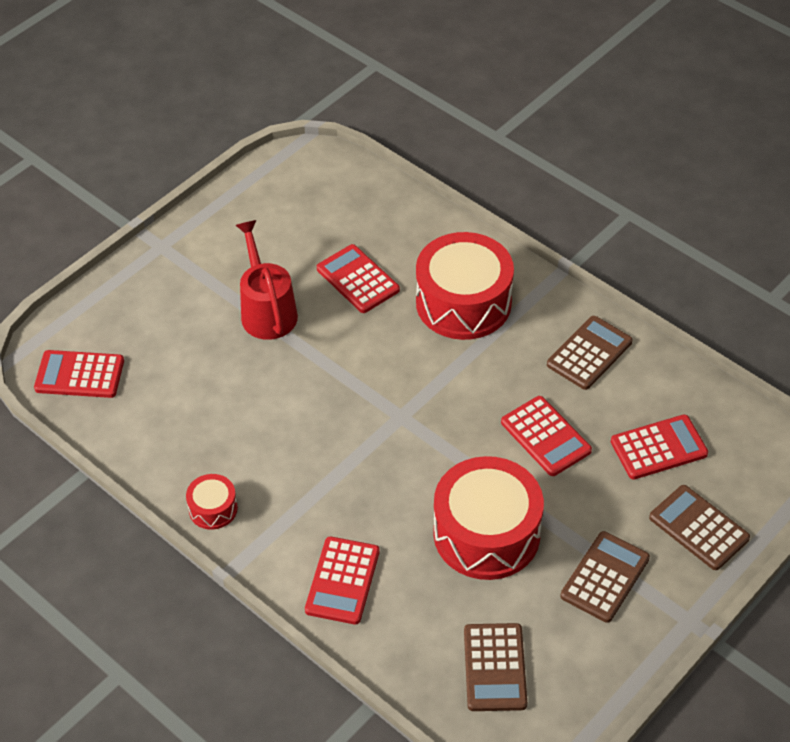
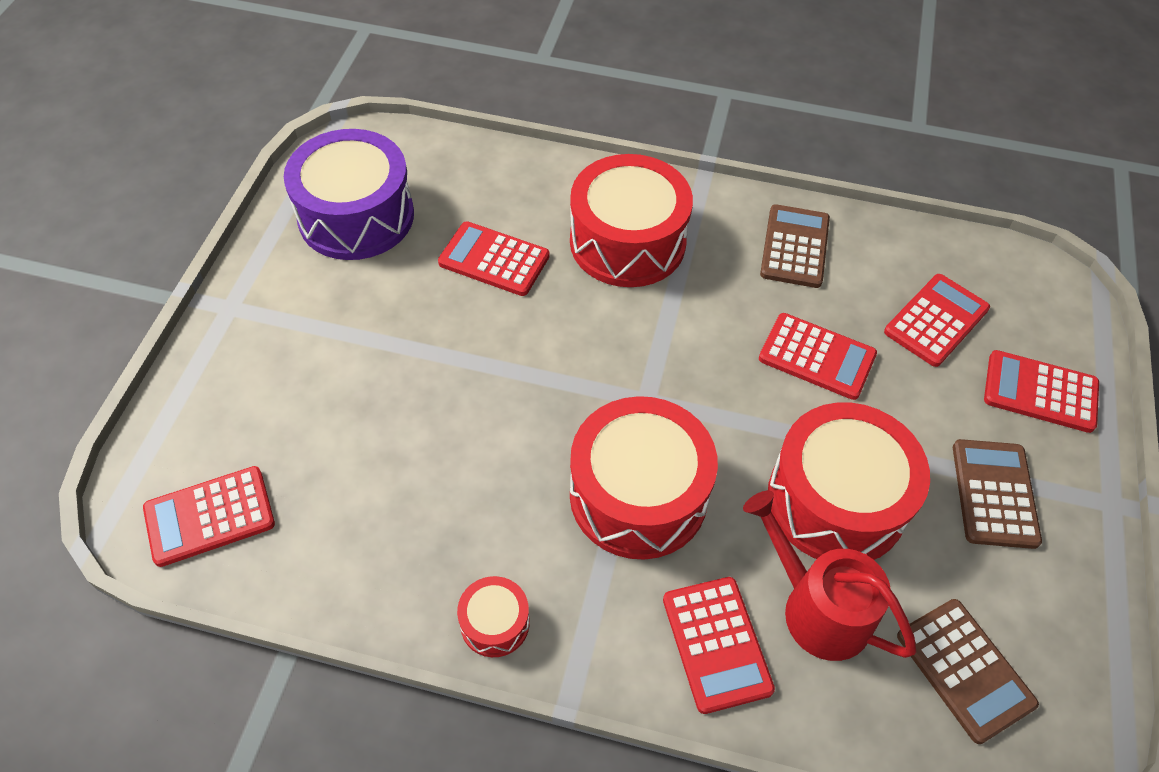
camera: 30 degrees left, 5 degrees up
(267, 311) = (409, 336): red watering can -> red watering can (817, 608)
(280, 213) = (356, 216): none -> purple drum
(353, 473) = (638, 495): none -> red drum
(698, 528) = (1040, 392): brown calculator -> red calculator

